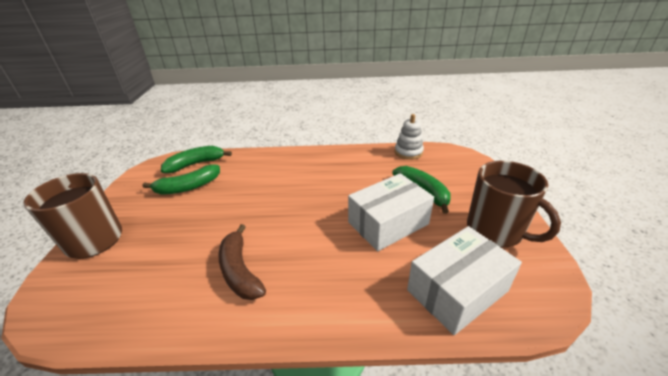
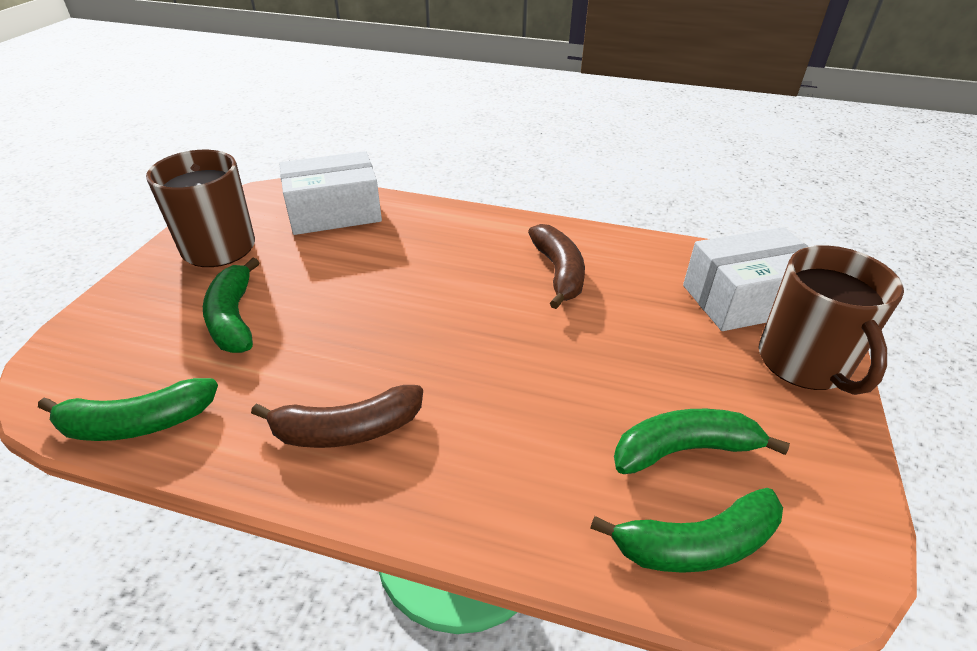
camera: 165 degrees left, 5 degrees up
(329, 166) = (347, 430): none -> brown banana
(388, 223) = (338, 284): white box -> white box (745, 299)
(408, 152) = (137, 423): white stacking toy -> green banana

